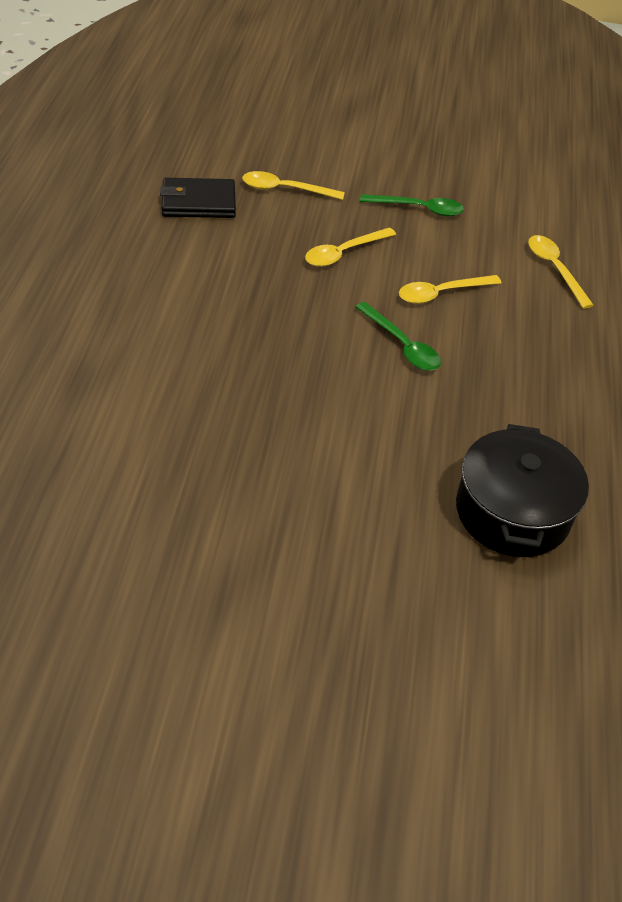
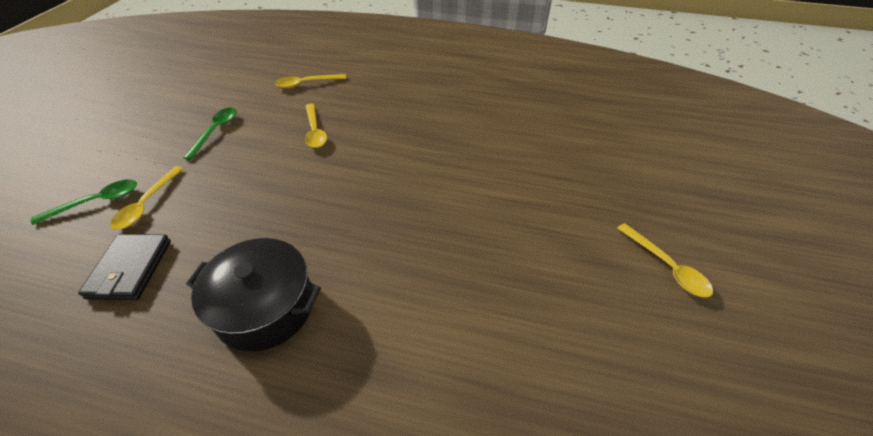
camera: 80 degrees left, 0 degrees up
(343, 253) = (251, 174): yellow spoon -> yellow spoon (666, 267)
(402, 345) = (363, 154): green spoon -> green spoon (97, 202)
(512, 512) = (508, 127): black pot -> black pot (265, 307)

